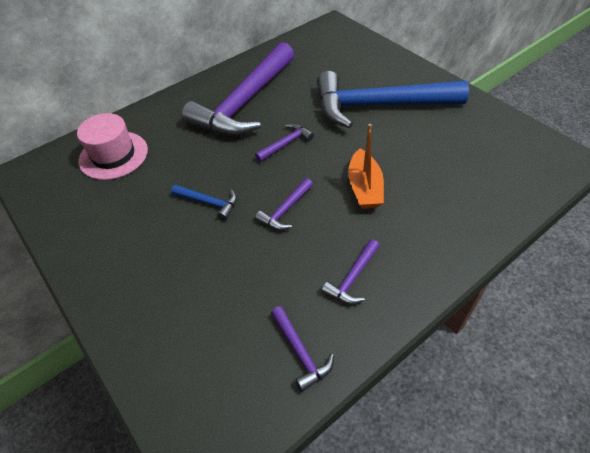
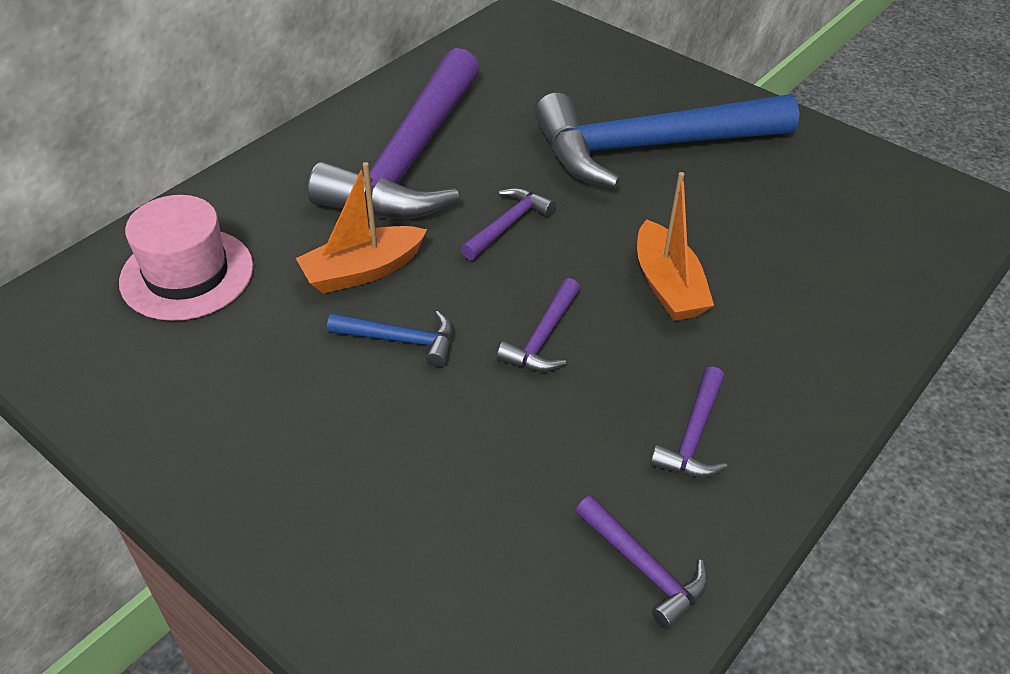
camera: 15 degrees left, 5 degrees down
(201, 162) = (363, 271): none -> orange boat

